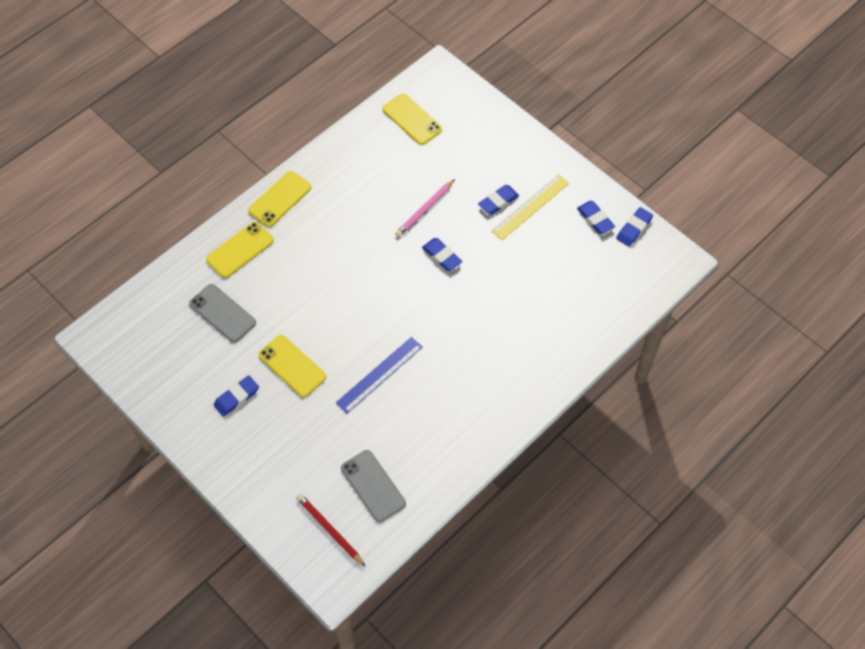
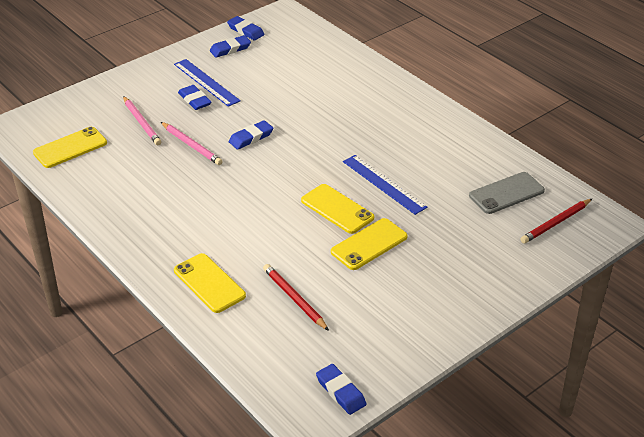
camera: 85 degrees left, 20 degrees down
(222, 313) = (294, 298): grey phone -> red pencil
(236, 397) = (405, 288): blue eraser -> blue eraser (340, 392)
(280, 199) = (145, 249): yellow phone -> yellow phone (337, 209)
(456, 165) = (141, 123): none -> pink pencil
(530, 207) = (206, 82): yellow ruler -> blue ruler

